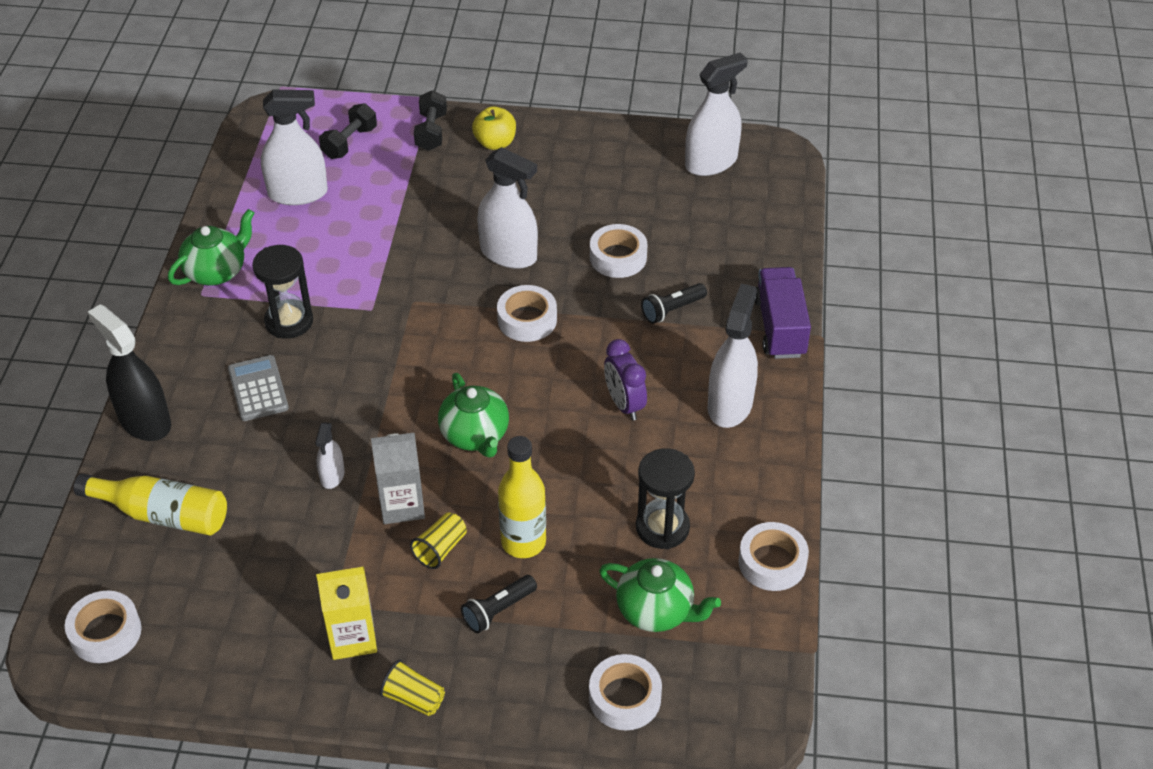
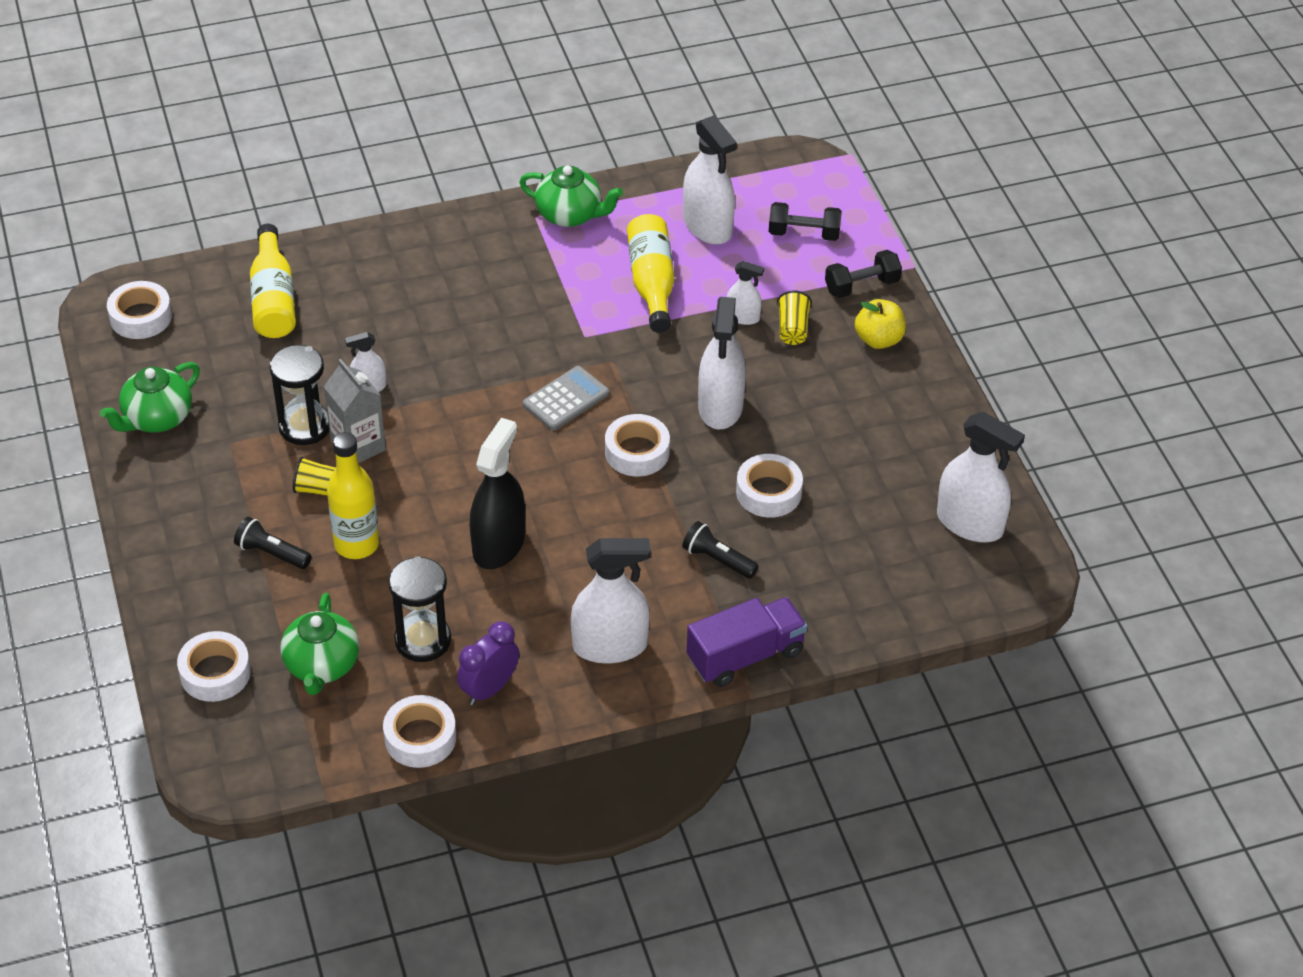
camera: 65 degrees right, 0 degrees up
(145, 421) = (368, 245): black spray bottle -> black spray bottle (498, 545)
(258, 389) = (443, 300): grey calculator -> grey calculator (566, 399)
(289, 321) = (536, 287): black hourglass -> black hourglass (305, 426)
(339, 248) = (652, 283): none -> yellow bottle
(352, 638) = (200, 467): yellow carton -> none
(414, 698) = (156, 530): yellow cup -> yellow cup (792, 329)
(417, 208) = (743, 317): none -> white spray bottle
(475, 435) = (466, 466): green teapot -> green teapot (157, 418)
(624, 404) = (565, 562): purple clock -> purple clock (489, 689)

